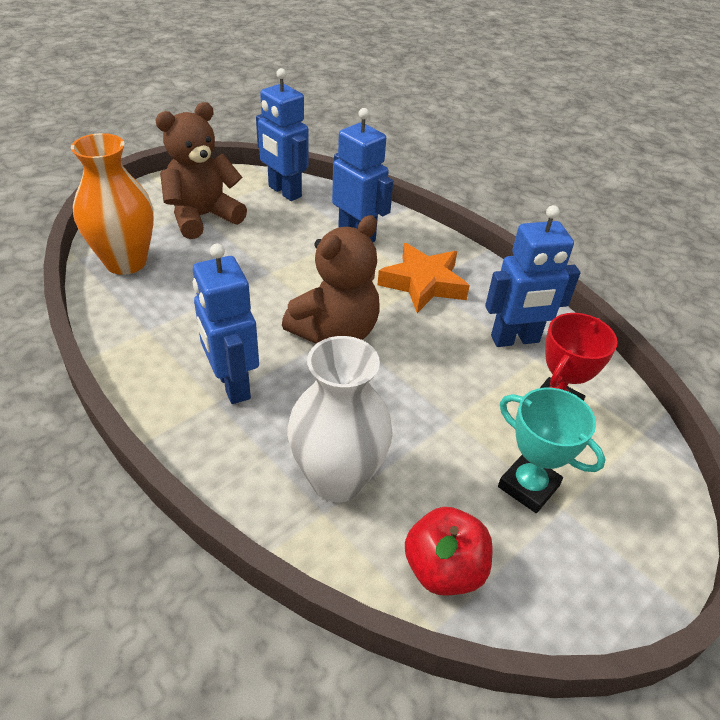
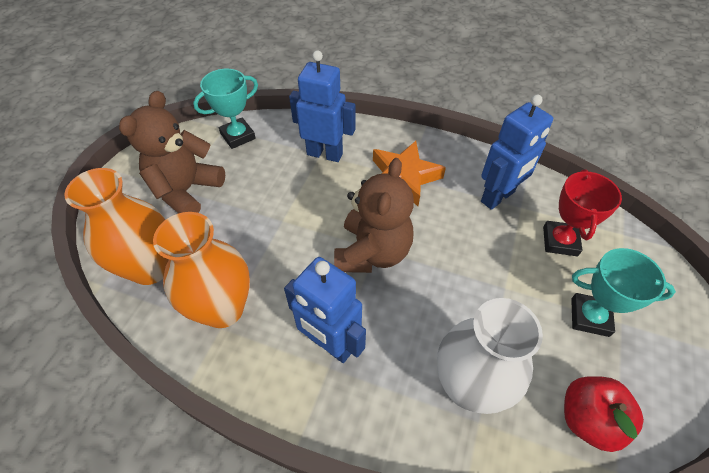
camera: 25 degrees left, 10 degrees up
(160, 317) = (223, 309): none -> orange vase
(284, 192) = (238, 136): blue robot -> turquoise trophy

